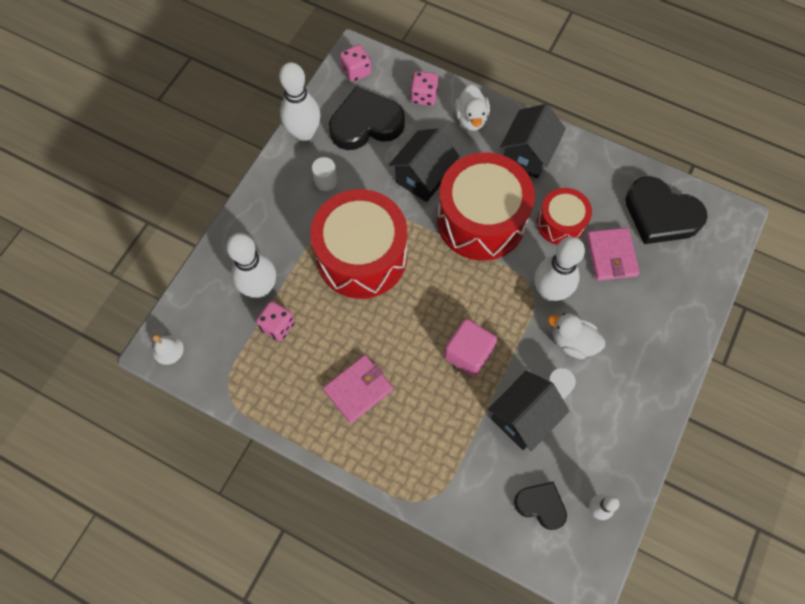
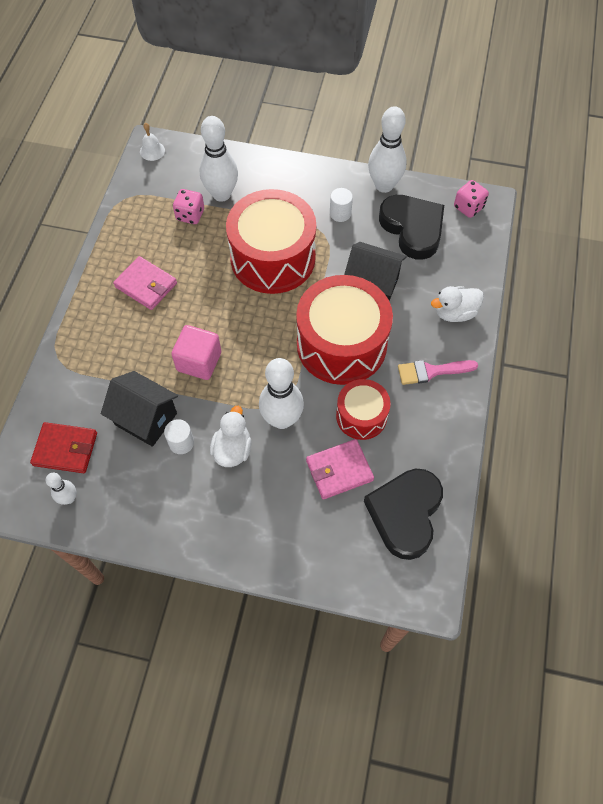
camera: 75 degrees right, 5 degrees down
(423, 96) = (463, 267): pink dice -> none
(528, 155) = (431, 371): black house -> pink brush
(541, 505) = (65, 449): black heart -> red wallet

